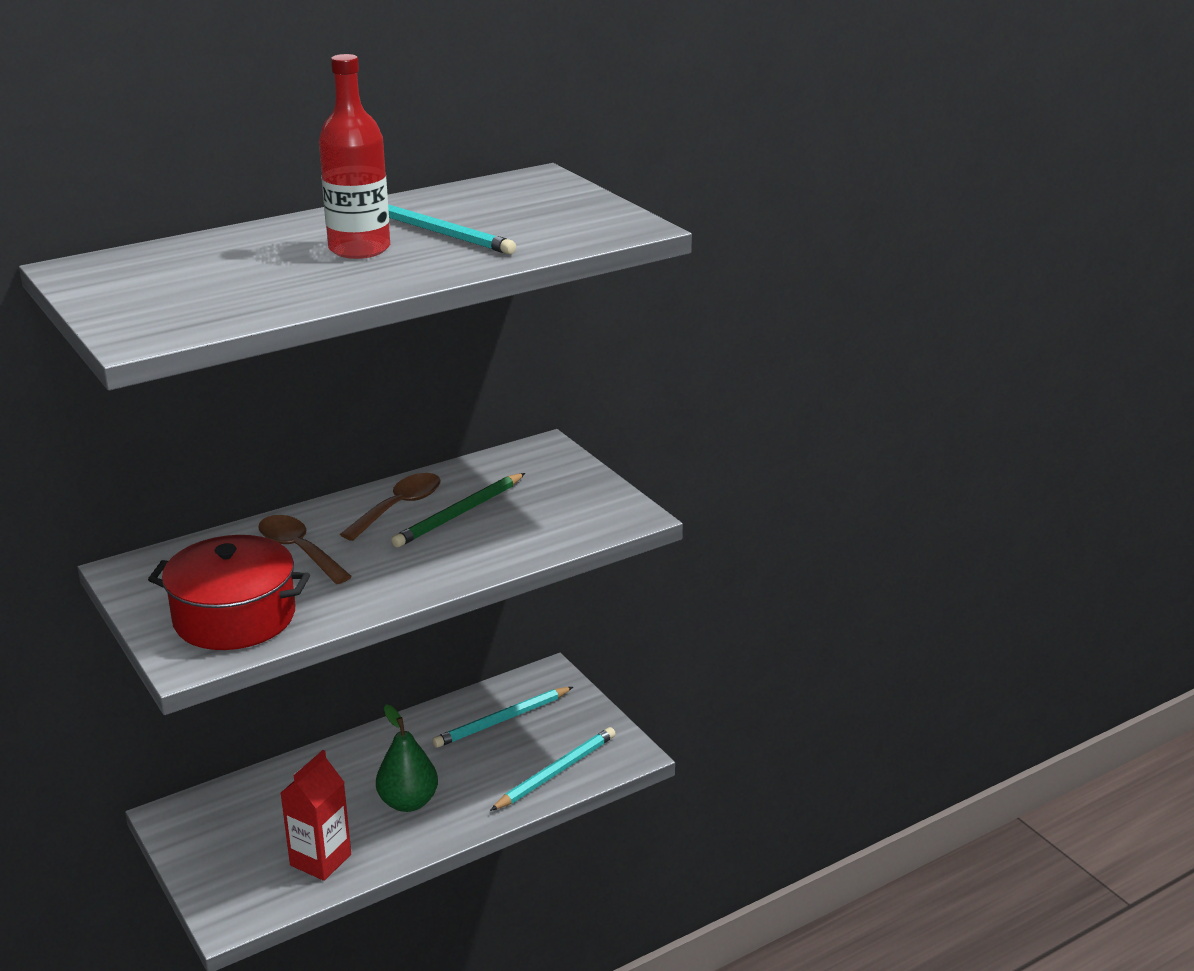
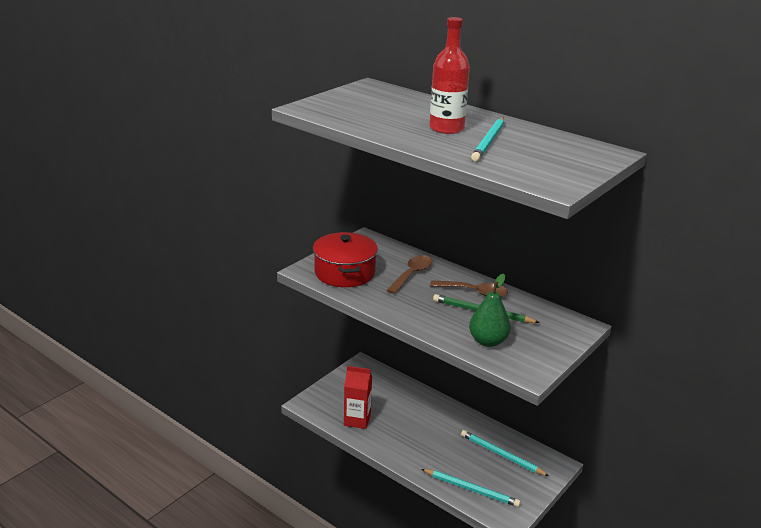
camera: 70 degrees right, 0 degrees up
(408, 802) = (413, 438): green pear -> green pear (488, 341)

